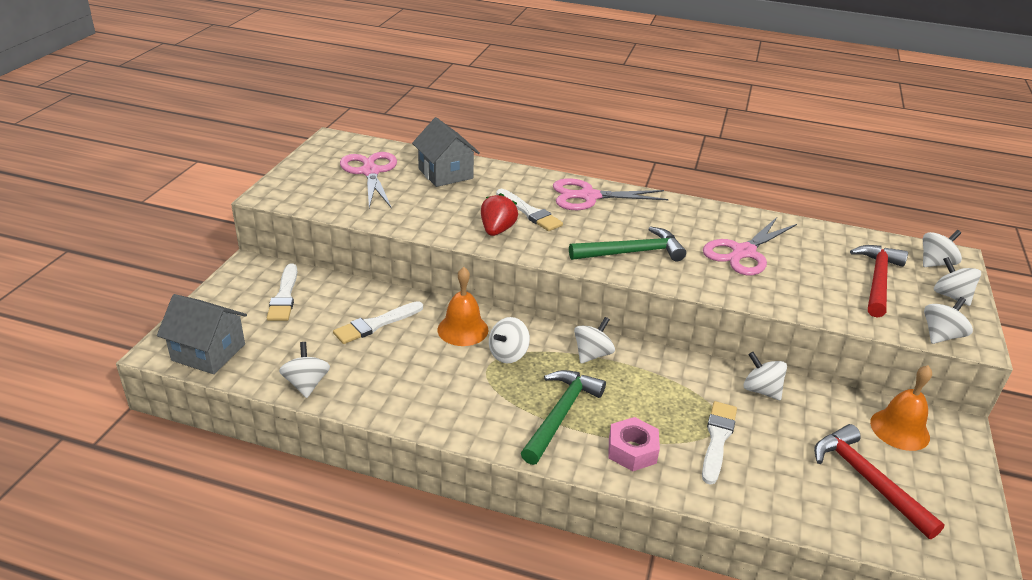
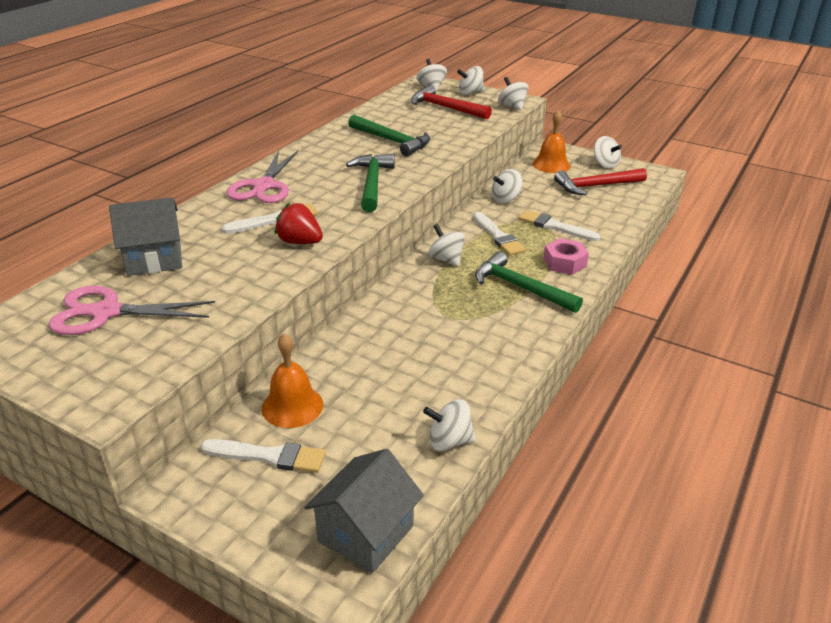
camera: 75 degrees left, 0 degrees up
(376, 324) = (358, 381): white brush -> white brush (498, 236)
(463, 329) = (387, 324): orange bell -> orange bell (292, 406)
(508, 354) = (434, 302): white spinning top -> white spinning top (605, 164)
(743, 252) = (392, 141): pink scissors -> green hammer

